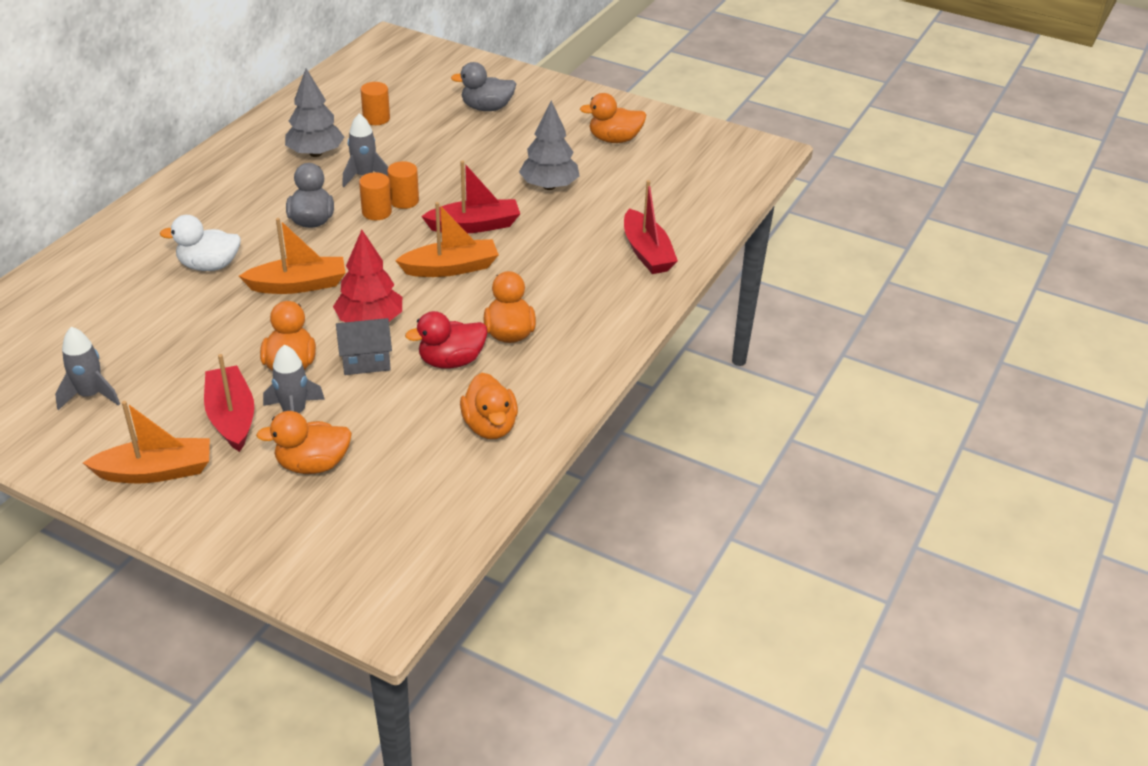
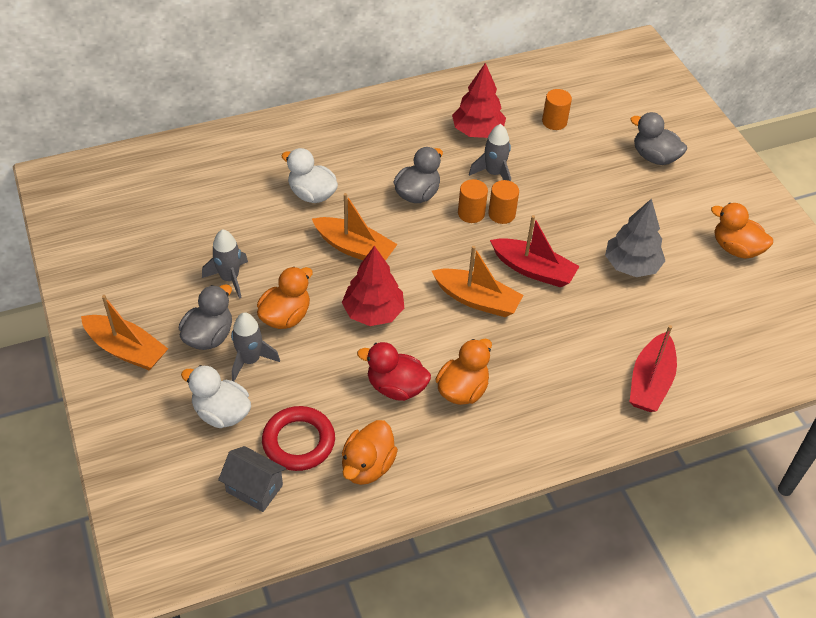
camera: 40 degrees right, 10 degrees up
(90, 395) = (145, 260): grey rocket -> grey rocket (229, 278)
(231, 417) = (209, 336): red boat -> grey duck
(312, 464) = (221, 413): orange duck -> white duck
(315, 153) = (477, 131): grey tree -> red tree
(366, 361) = (337, 347): grey house -> grey house (254, 488)
(410, 444) = (298, 442): none -> red ring

